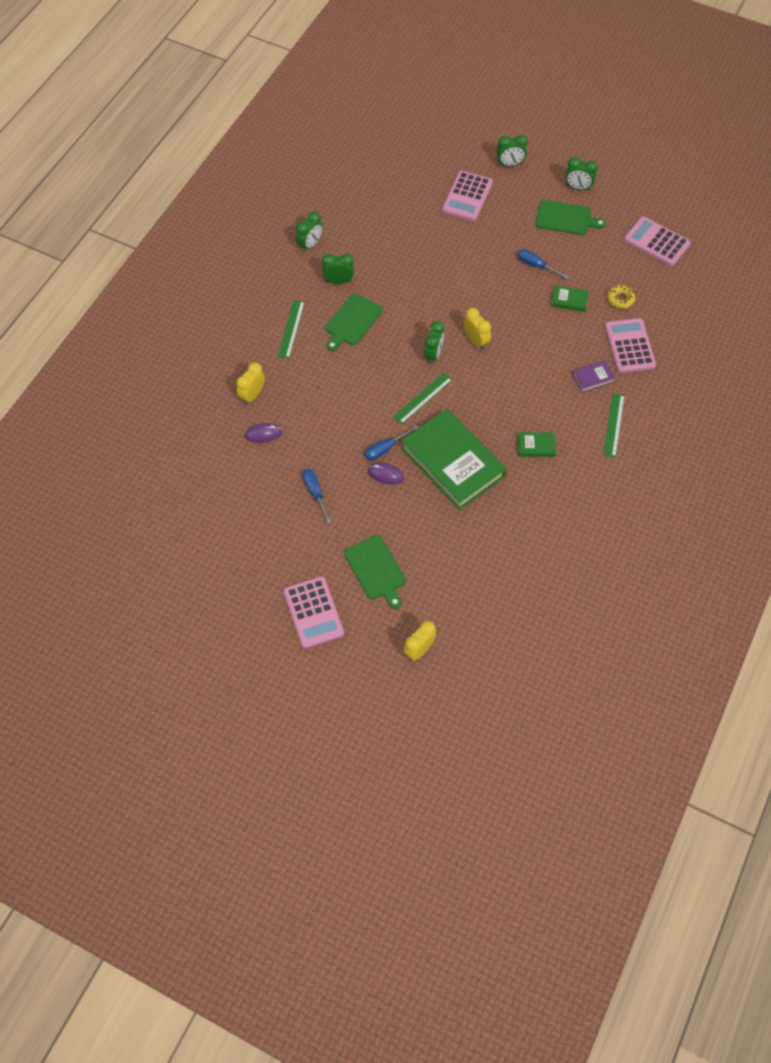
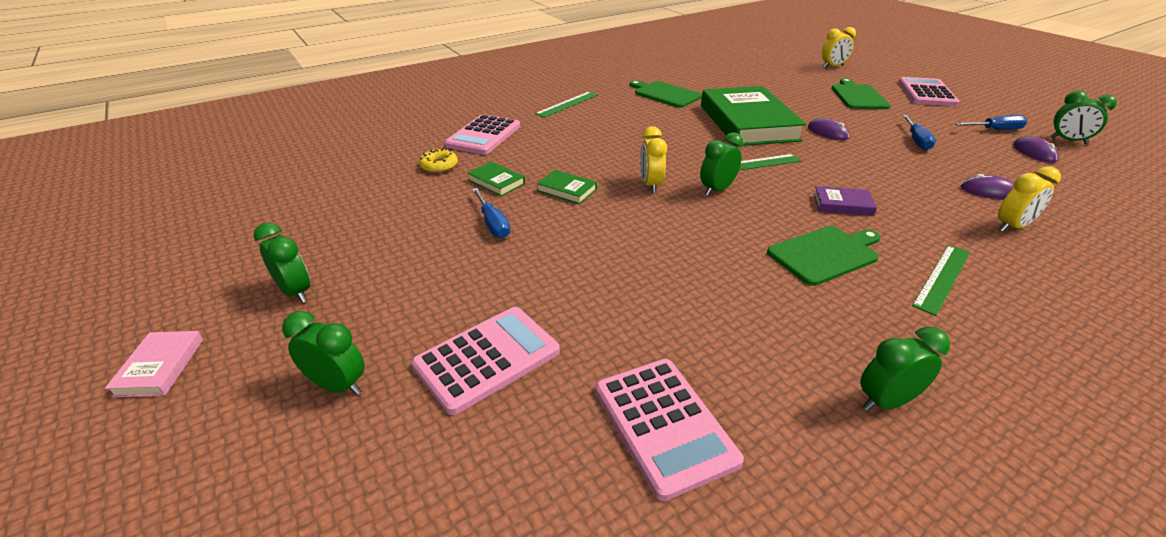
camera: 150 degrees left, 25 degrees down
(226, 514) = (1034, 152): none -> purple mouse
(338, 281) = (834, 313): green clock -> green clock (1068, 141)
(385, 449) = (821, 145): blue screwdriver -> blue screwdriver (995, 130)
(536, 446) = (654, 111): green book -> green book (567, 190)
(566, 218) = (377, 259): green cutting board -> green cutting board (665, 94)
(581, 141) = (160, 367): none -> pink book
(593, 378) = (549, 129): purple book -> purple book (842, 204)
(656, 242) = (315, 195): pink calculator -> pink calculator (664, 424)

